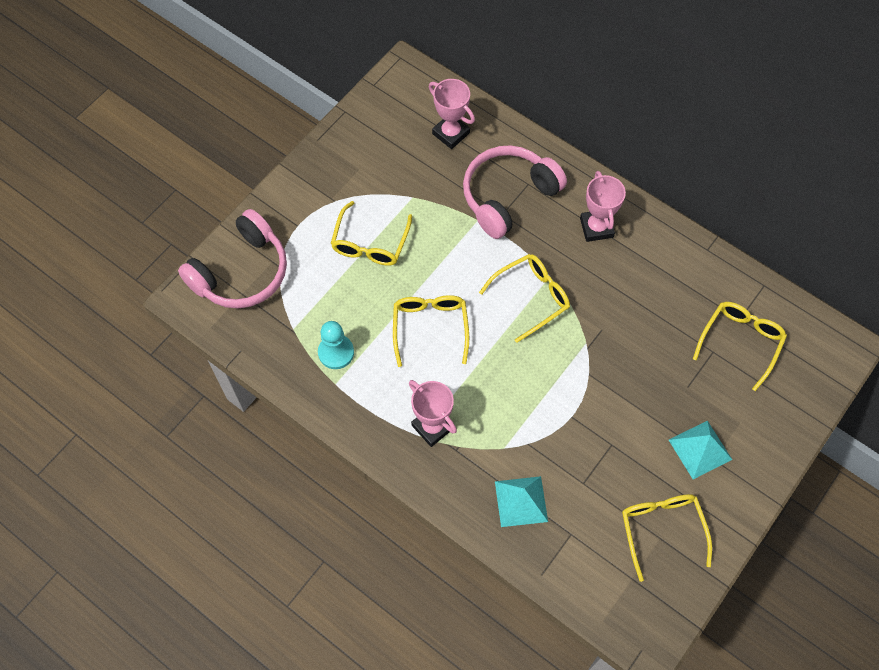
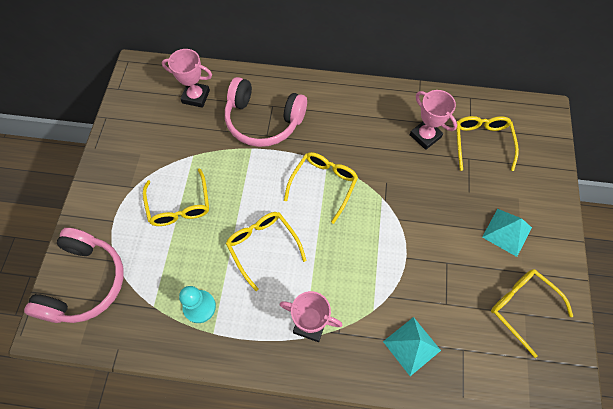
camera: 30 degrees left, 0 degrees up
(508, 196) = (263, 121): pink headphones -> pink headphones turned 90 degrees counterclockwise
(596, 227) = (338, 113): pink trophy -> pink trophy (425, 136)

